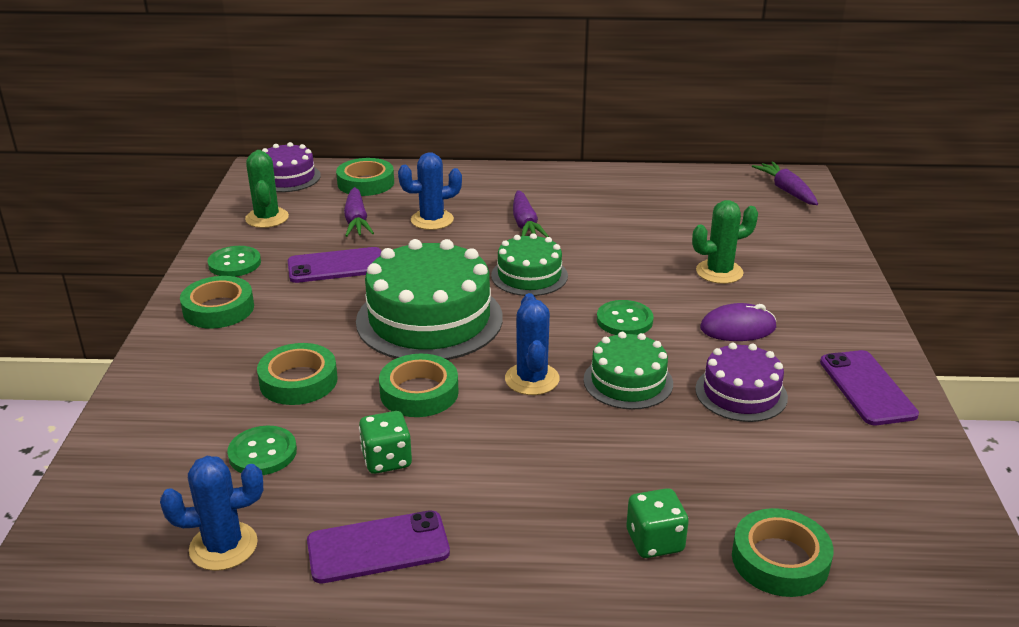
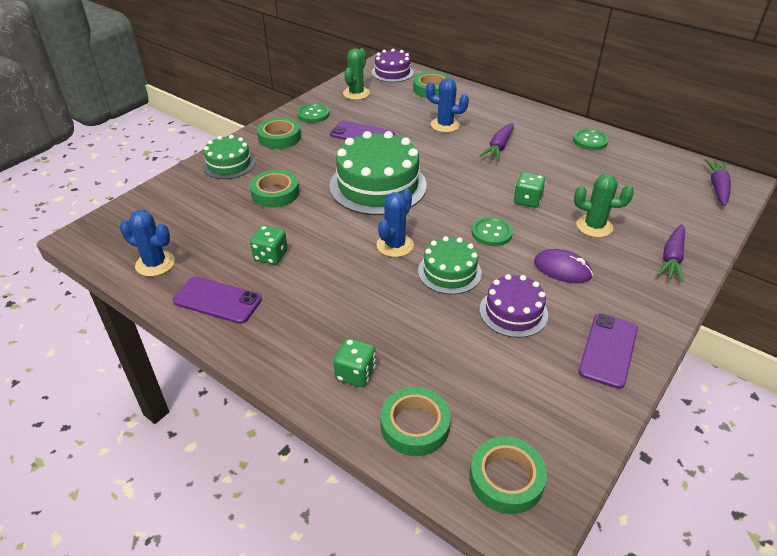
camera: 35 degrees right, 10 degrees up
(262, 453) = (219, 224): green button -> green button (590, 141)
(356, 221) = (401, 111): purple carrot -> purple carrot (671, 258)
(419, 392) = (326, 226): green tape -> green tape (506, 479)
(529, 275) = (464, 181): green cake -> green cake (229, 164)
(622, 271) = (527, 200): none -> green dice

